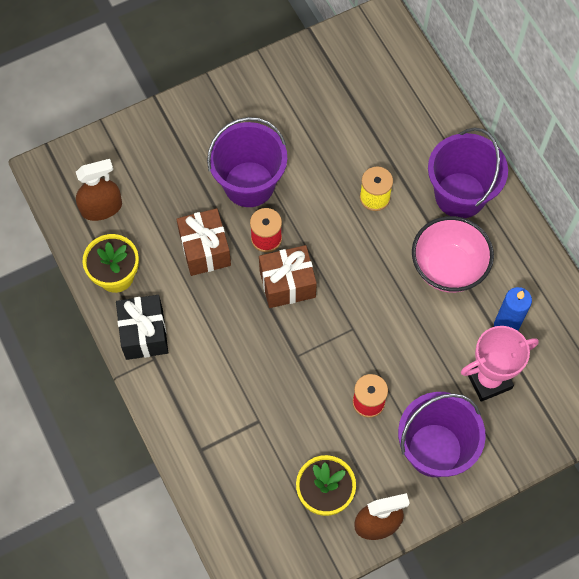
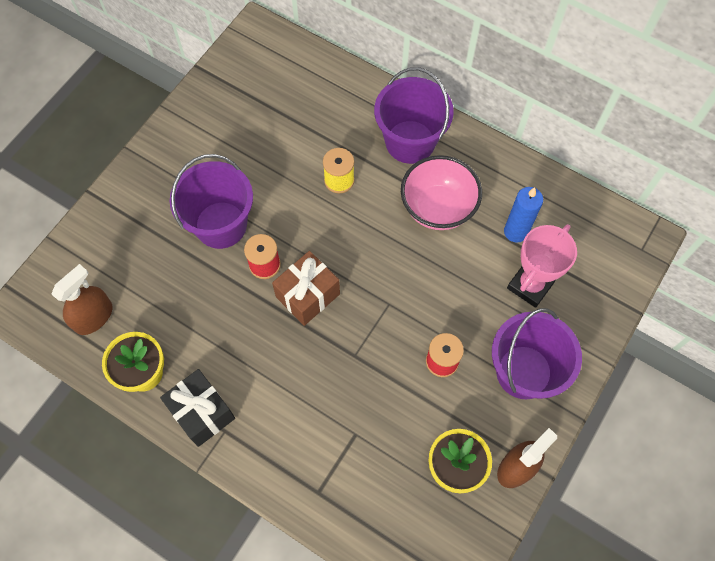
camera: 30 degrees left, 0 degrees up
(205, 250) = (214, 304): brown gift -> none

